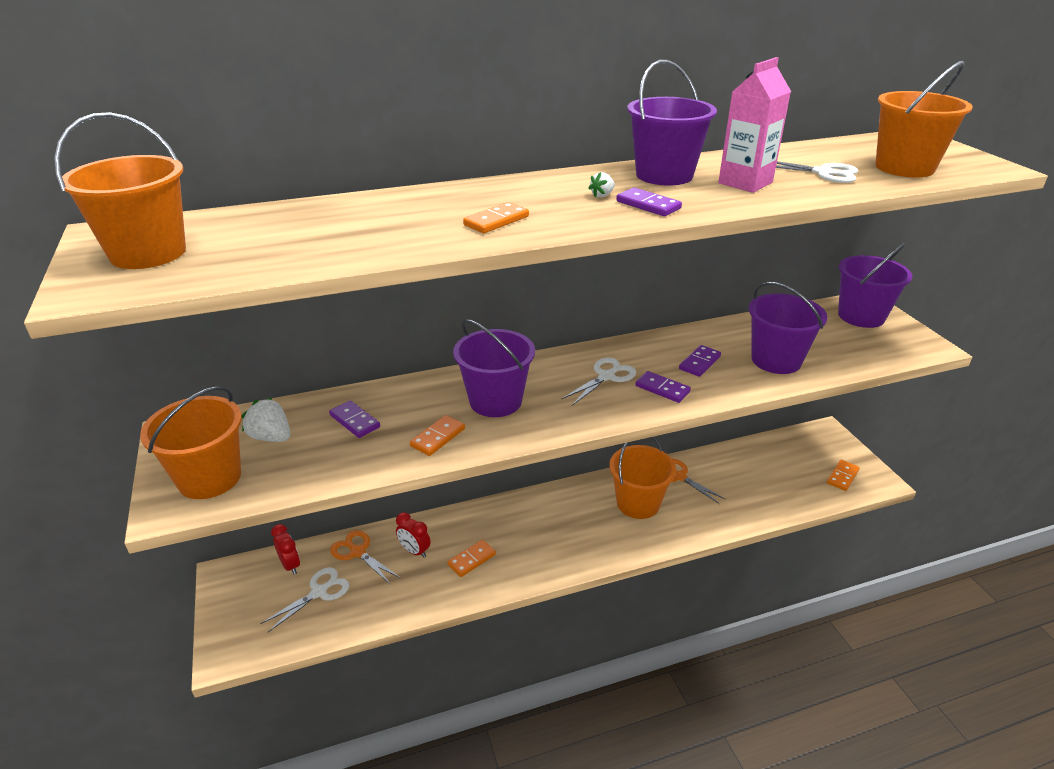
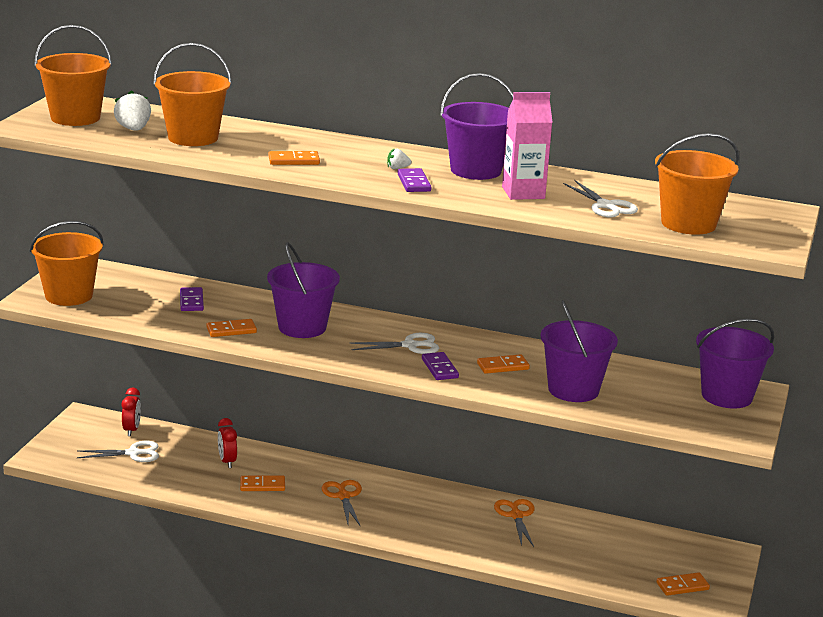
camera: 35 degrees right, 10 degrees down
(271, 437) = (129, 289): white strawberry -> white strawberry (133, 129)
(357, 552) = (186, 444): orange scissors -> orange scissors (343, 496)
(638, 503) = (449, 515): orange bucket -> orange bucket (193, 138)
(699, 363) = (503, 366): purple domino -> orange domino

